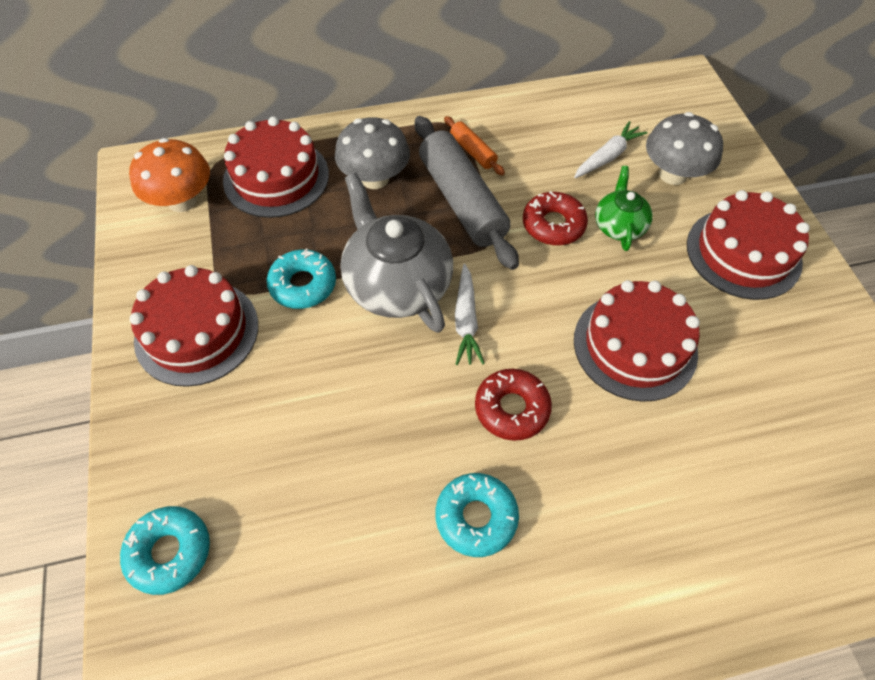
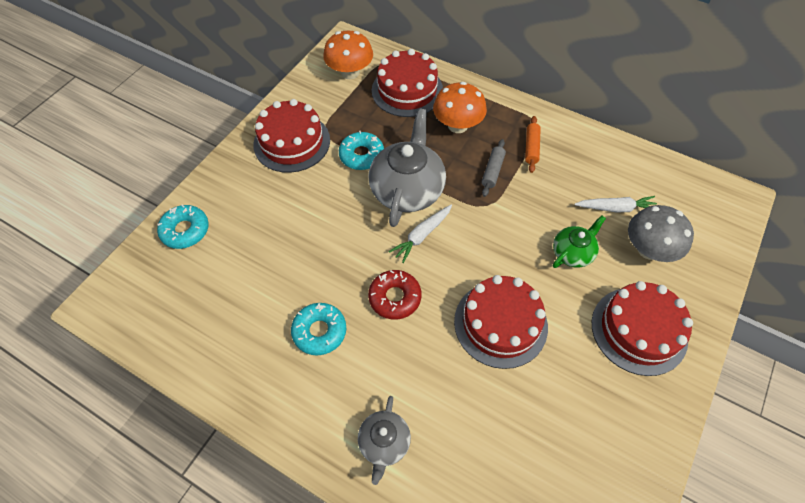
camera: 45 degrees right, 0 degrees up
(374, 178) = (457, 125): grey mushroom -> orange mushroom
(462, 201) = (492, 171): grey rolling pin -> grey rolling pin, size x0.47
(553, 225) = (531, 222): red donut -> none
(670, 567) = (384, 443): none -> grey teapot

